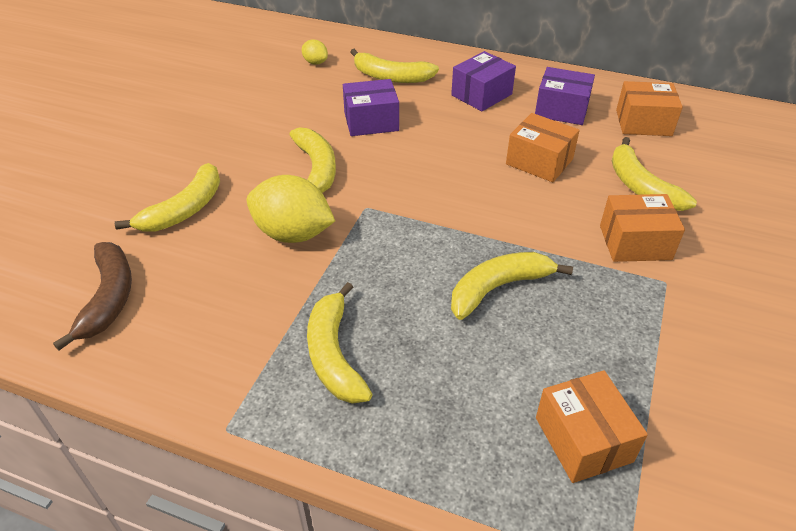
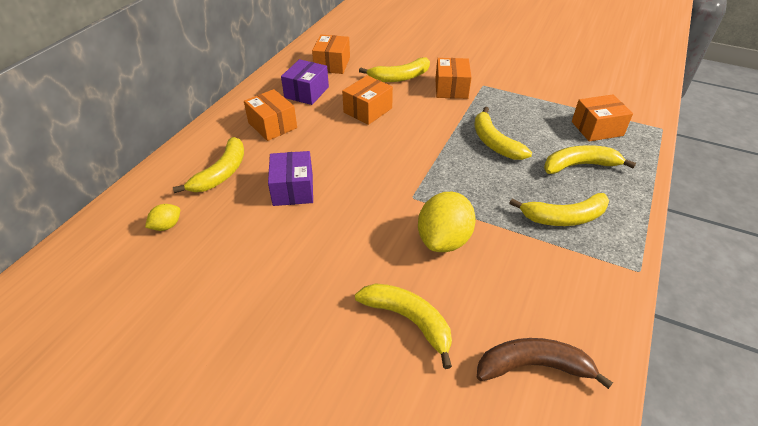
camera: 85 degrees left, 0 degrees up
(316, 169) = (358, 225): yellow banana -> yellow banana (579, 165)
(481, 95) = (272, 125): purple box -> orange box

